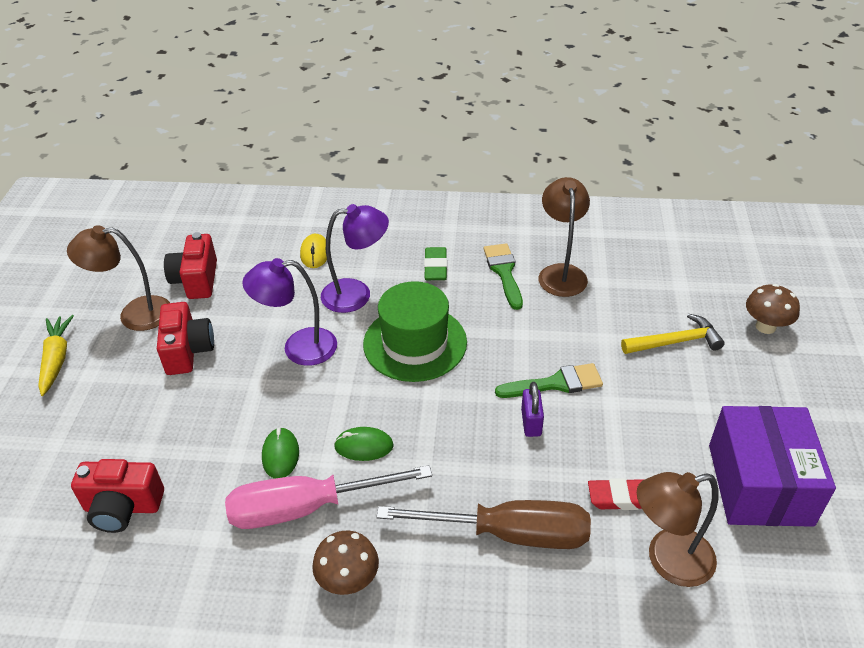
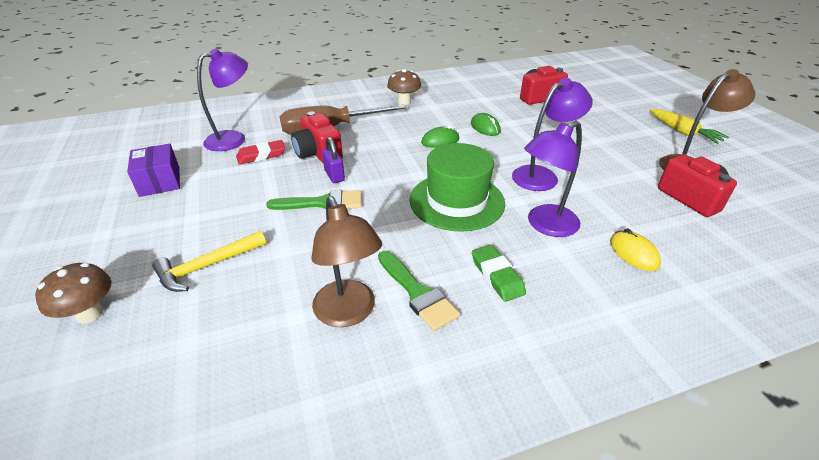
camera: 155 degrees right, 5 degrees down
(188, 351) = (614, 155): red camera -> red camera (318, 153)
(306, 508) = (448, 115): pink screwdriver -> none
(556, 383) = (322, 203): green brush -> green brush turned 150 degrees counterclockwise
(667, 560) = (233, 139): brown lamp -> purple lamp
(759, 484) = (160, 181): purple box -> purple box, size x0.60

